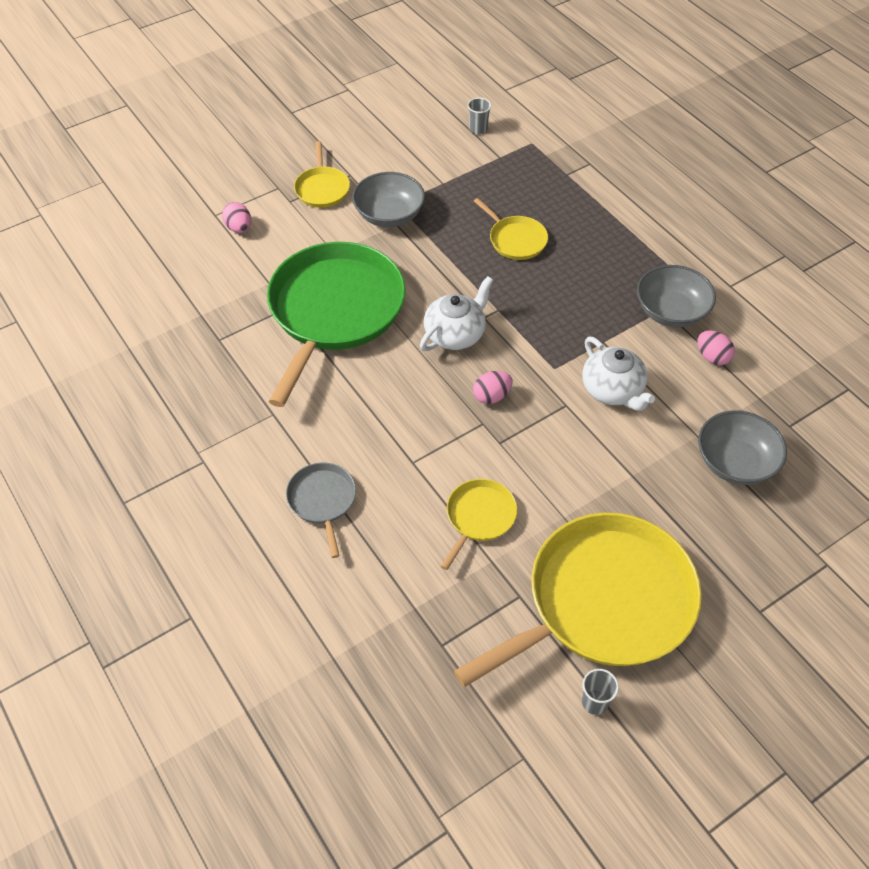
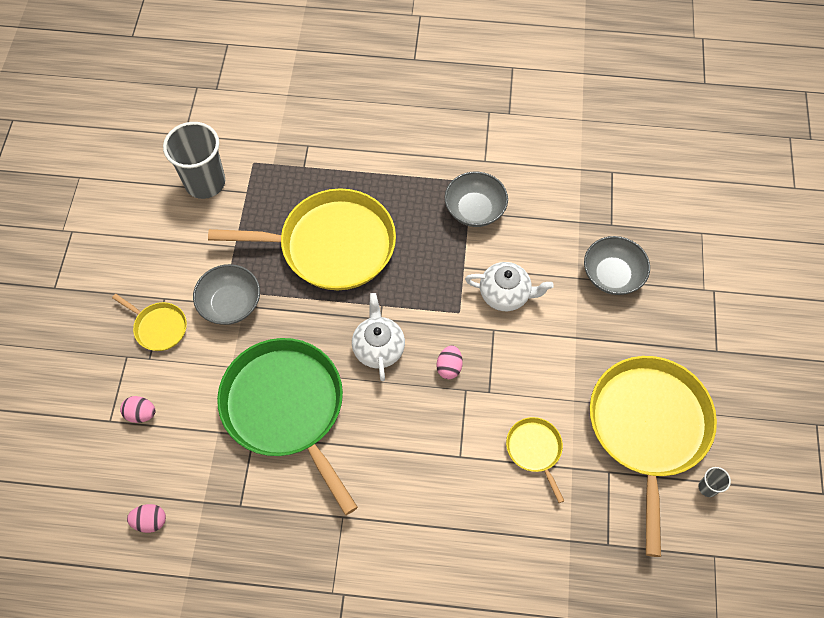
camera: 50 degrees left, 10 degrees up
(322, 501) = (443, 537): grey pan -> none
(478, 129) = (205, 182): grey cup -> grey cup, size x2.43
(515, 240) = (331, 245): yellow pan -> yellow pan, size x2.24
(712, 357) = (529, 219): pink egg -> pink egg (150, 521)

